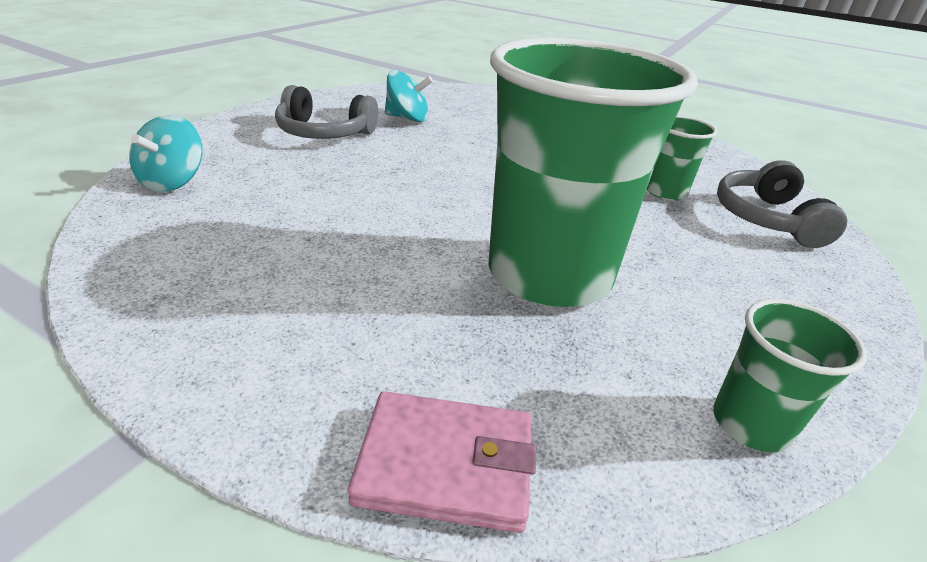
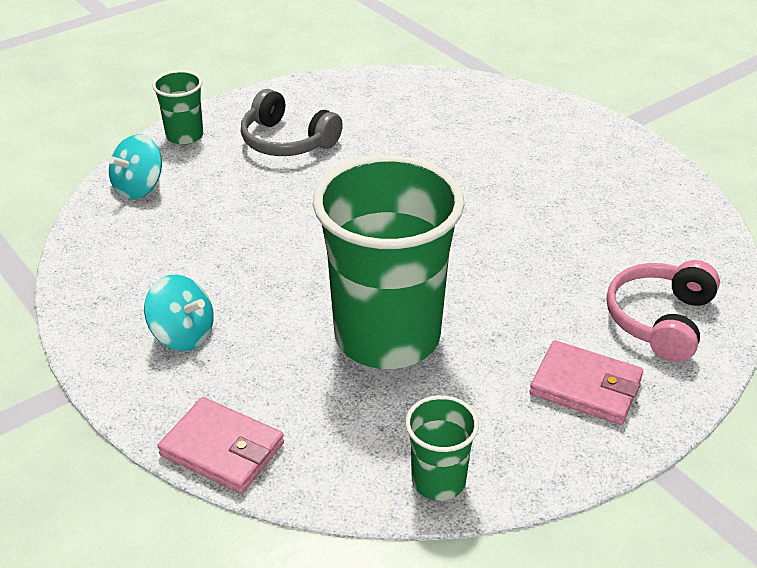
camera: 25 degrees right, 5 degrees up
(407, 118) = (380, 128): turquoise spinning top -> turquoise spinning top (183, 335)
(665, 192) = (581, 269): green cup -> green cup (184, 136)
(767, 219) = (660, 320): grey headphones -> pink headphones
(775, 283) = (585, 387): none -> pink wallet

